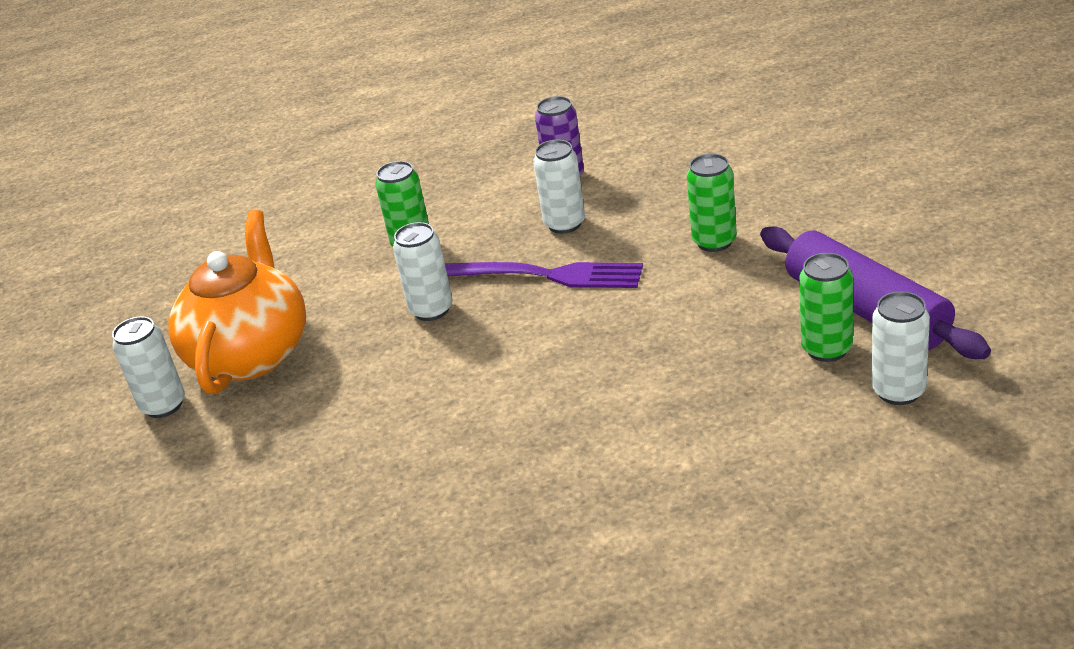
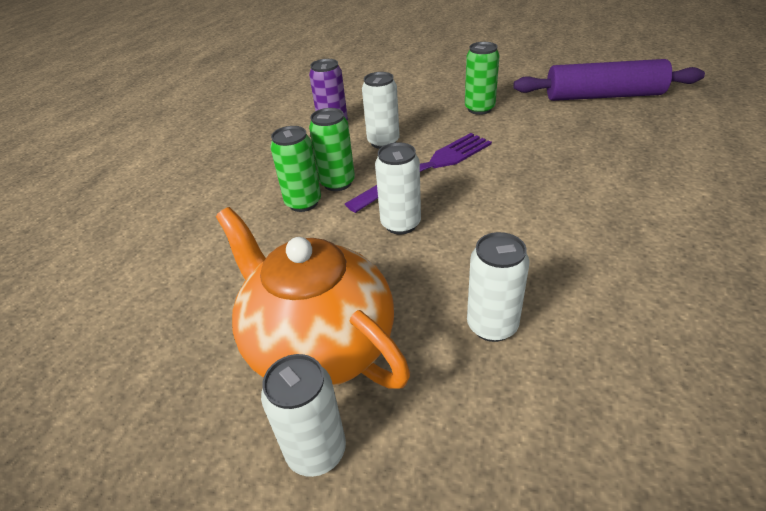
camera: 55 degrees left, 5 degrees up
(826, 349) = (628, 116): green can -> green can (337, 183)
(898, 391) = (689, 112): white can -> white can (492, 326)

